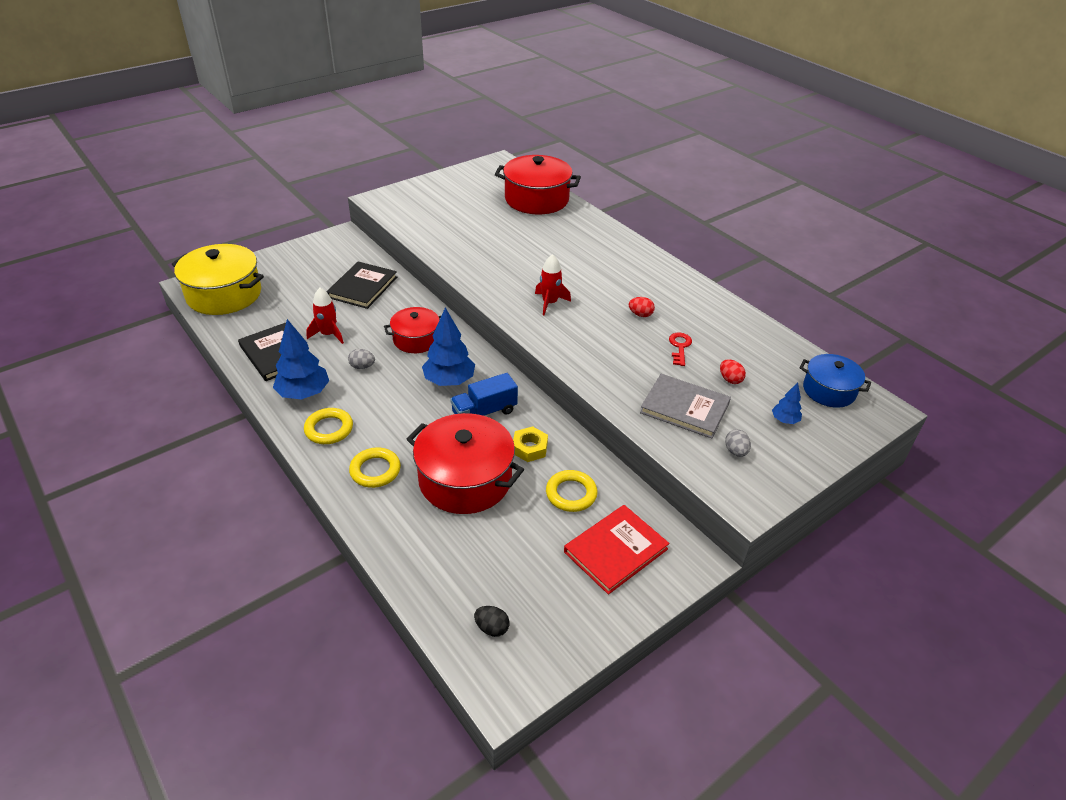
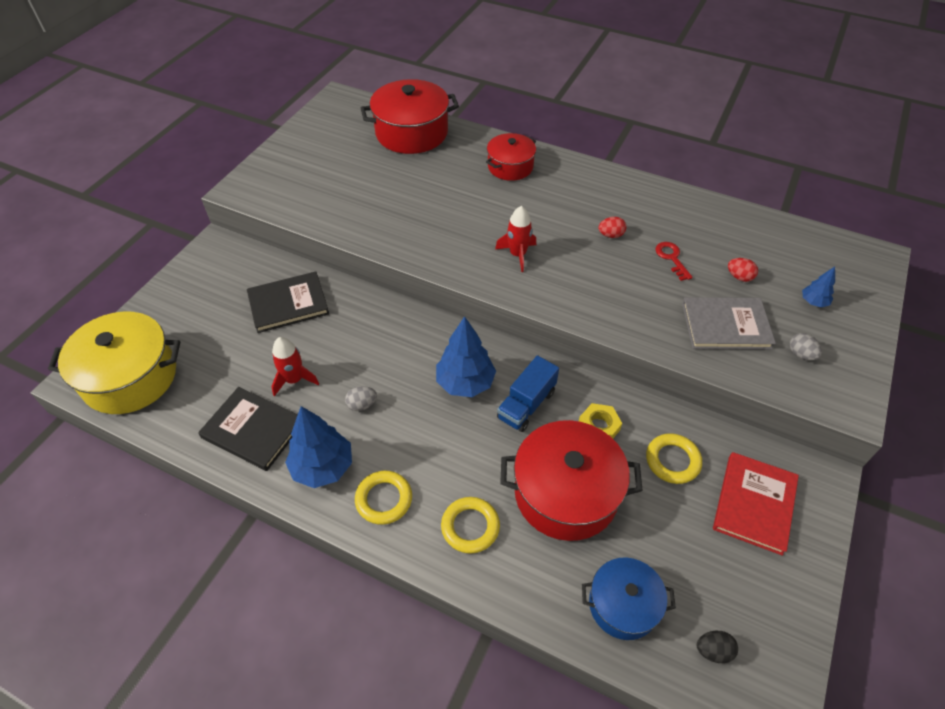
camera: 25 degrees left, 10 degrees up
(362, 287) = (288, 304): black book -> black book turned 75 degrees clockwise
(416, 339) = (394, 346): red pot -> red pot (510, 166)
(829, 390) = (823, 254): blue pot -> blue pot (623, 605)

